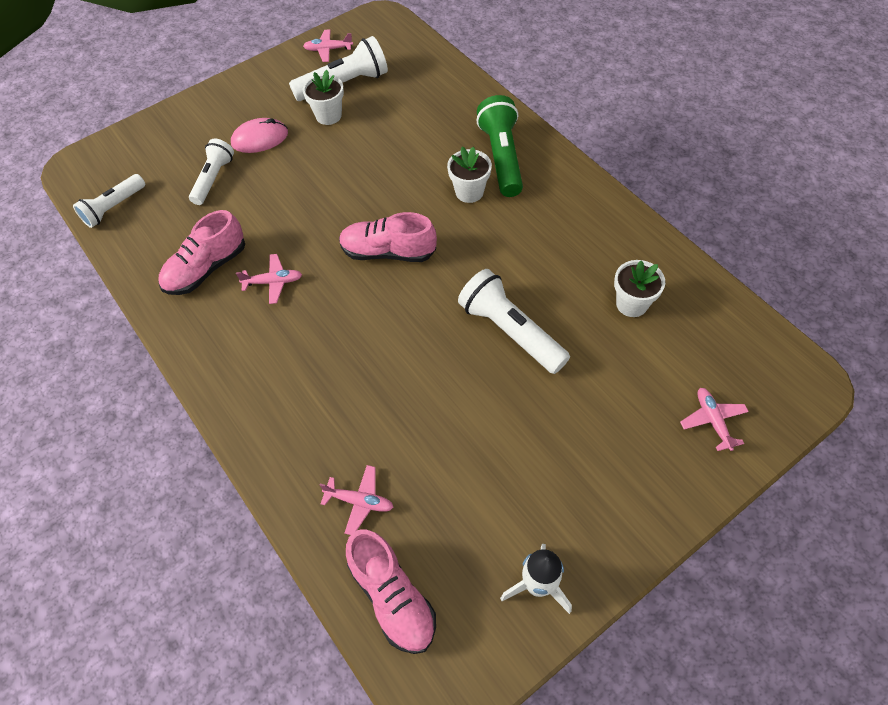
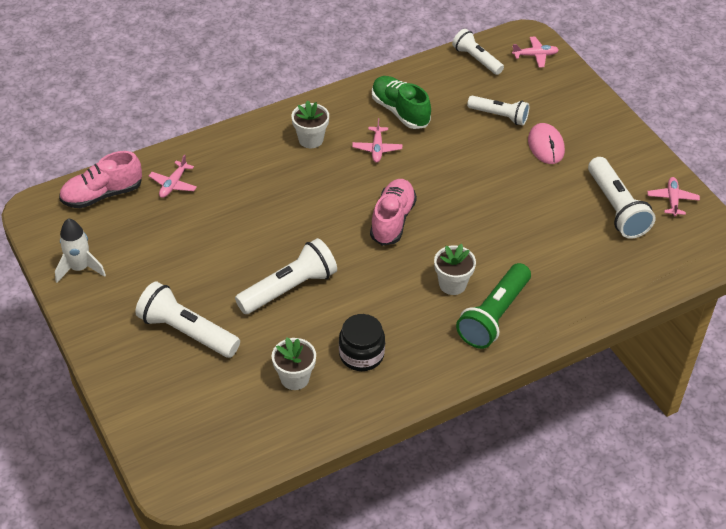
camera: 95 degrees right, 10 degrees down
(206, 268) = (400, 111): pink shoe -> green shoe
(328, 115) = (571, 194): white flower pot -> white flower pot (311, 139)
(501, 157) = (494, 315): green flashlight -> green flashlight turned 120 degrees clockwise
(582, 252) = (361, 354): none -> black jar
(604, 423) = (187, 332): none -> white flashlight
(712, 421) = (165, 404): pink plane -> pink plane (535, 55)

